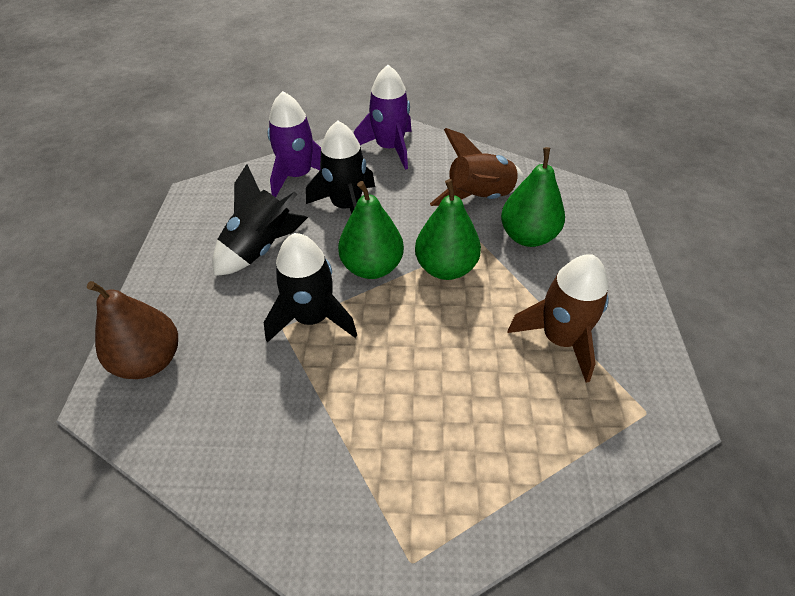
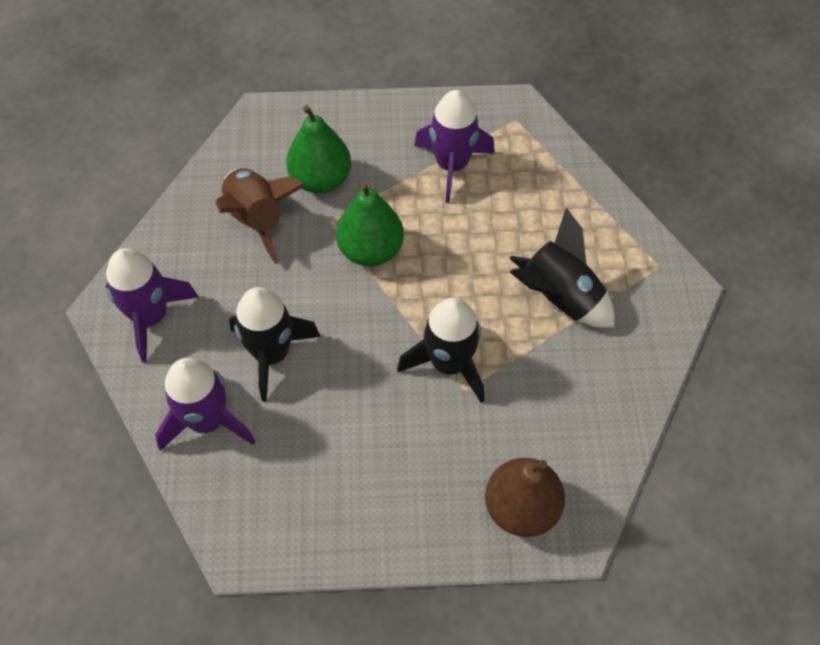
camera: 95 degrees left, 10 degrees up
(260, 248) = (349, 437): black rocket -> black rocket (559, 298)
(372, 267) = (373, 317): green pear -> none
(560, 339) = (452, 166): brown rocket -> purple rocket

